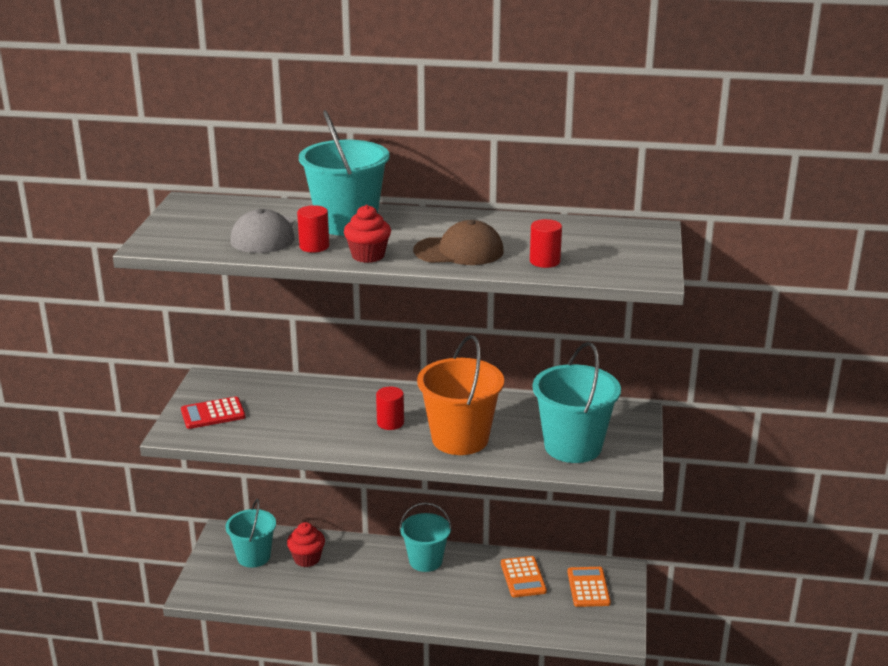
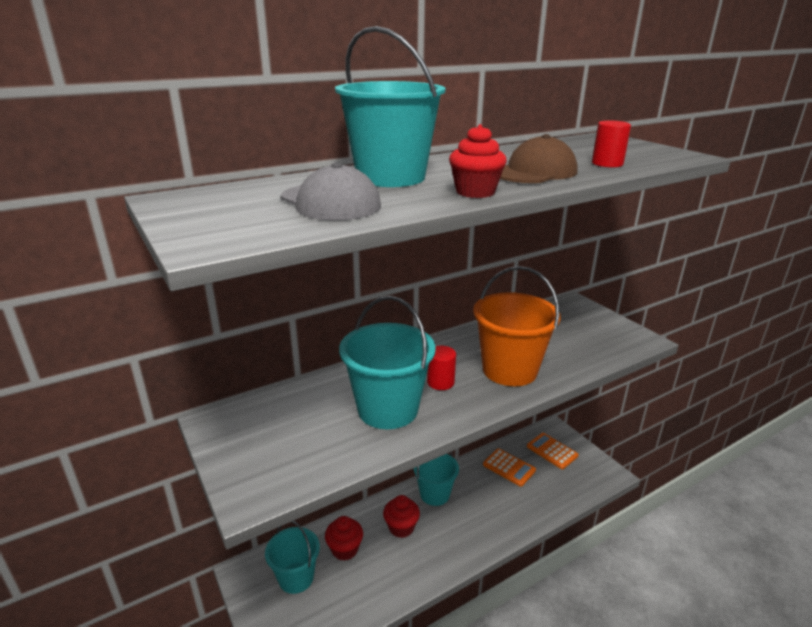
camera: 40 degrees left, 0 degrees up
(213, 414) = (266, 454): red calculator -> none
(314, 246) = (407, 198): red cylinder -> none
(367, 568) = (401, 527): none -> red cupcake
(573, 446) = (583, 340): turquoise bucket -> turquoise bucket (388, 409)

